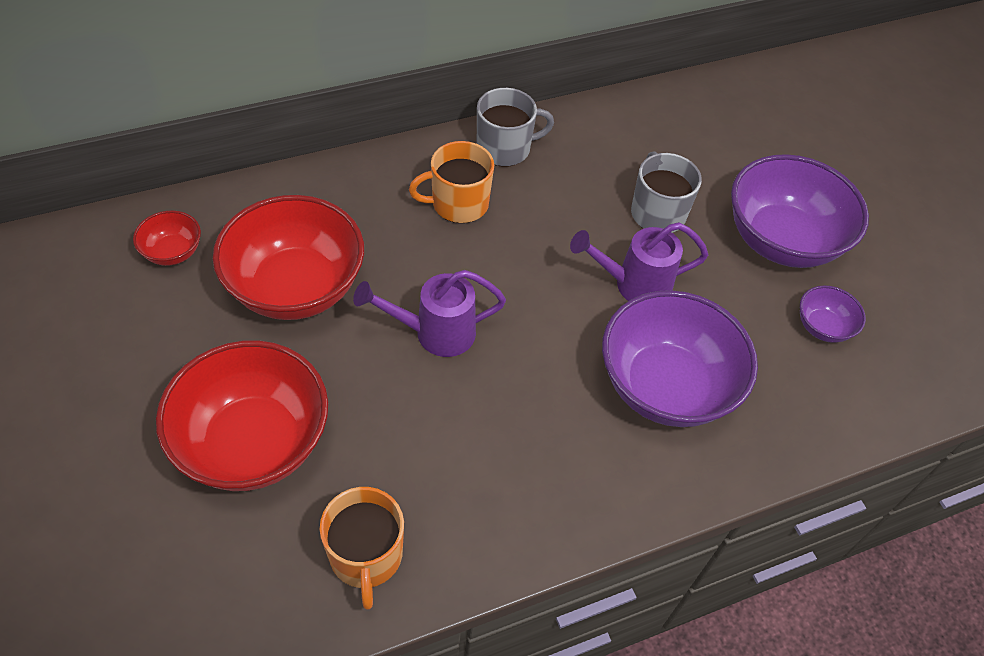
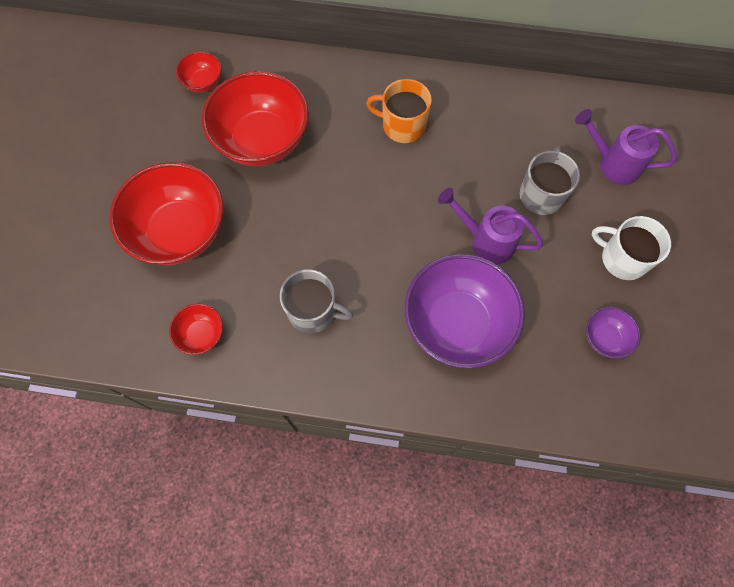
camera: 35 degrees right, 15 degrees up
(366, 556) = (201, 334): orange mug -> red bowl
(434, 333) = (329, 212): purple watering can -> purple watering can (612, 163)
(505, 148) = (462, 96): grey mug -> grey mug (313, 311)
(781, 241) = (622, 258): purple bowl -> white mug

